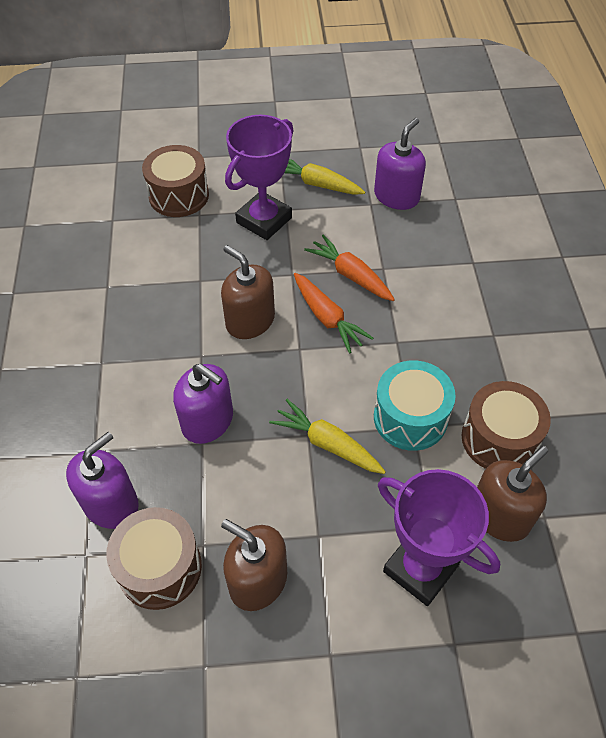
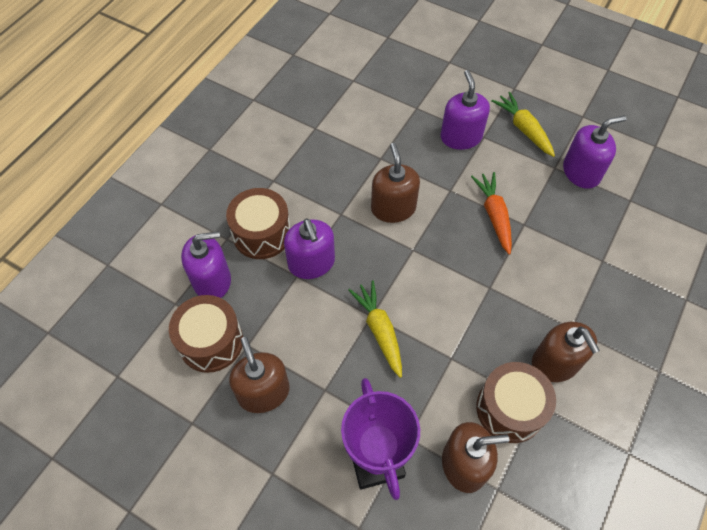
camera: 35 degrees right, 5 degrees up
(179, 195) = (412, 85): brown drum -> brown drum (262, 233)
(264, 220) = (461, 137): purple trophy -> purple soap dispenser
(327, 318) = (450, 238): orange carrot -> none
(410, 417) = (454, 350): turquoise drum -> none
(504, 373) = (555, 363): none -> brown soap dispenser

